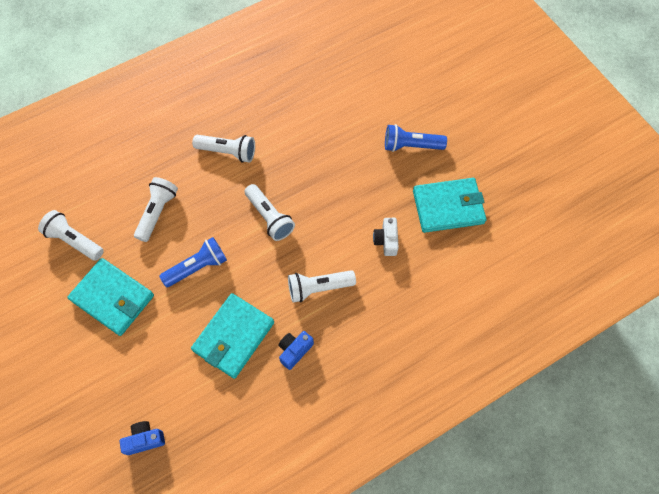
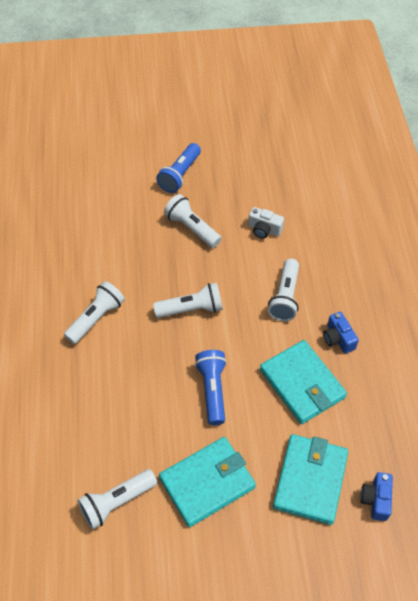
camera: 65 degrees left, 10 degrees down
(157, 212) = (129, 406): white flashlight -> white flashlight (192, 228)
(448, 207) = (255, 175): turquoise wallet -> turquoise wallet (310, 480)

